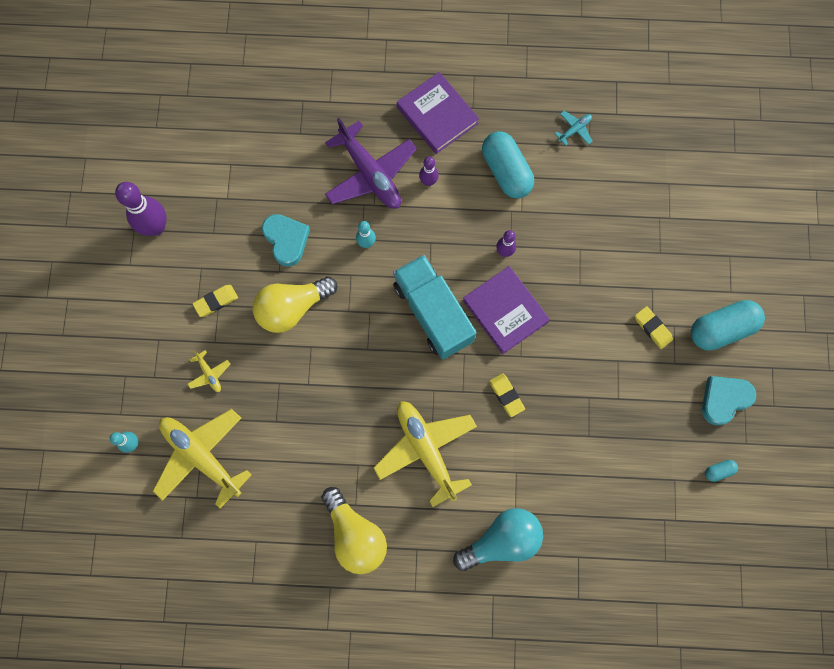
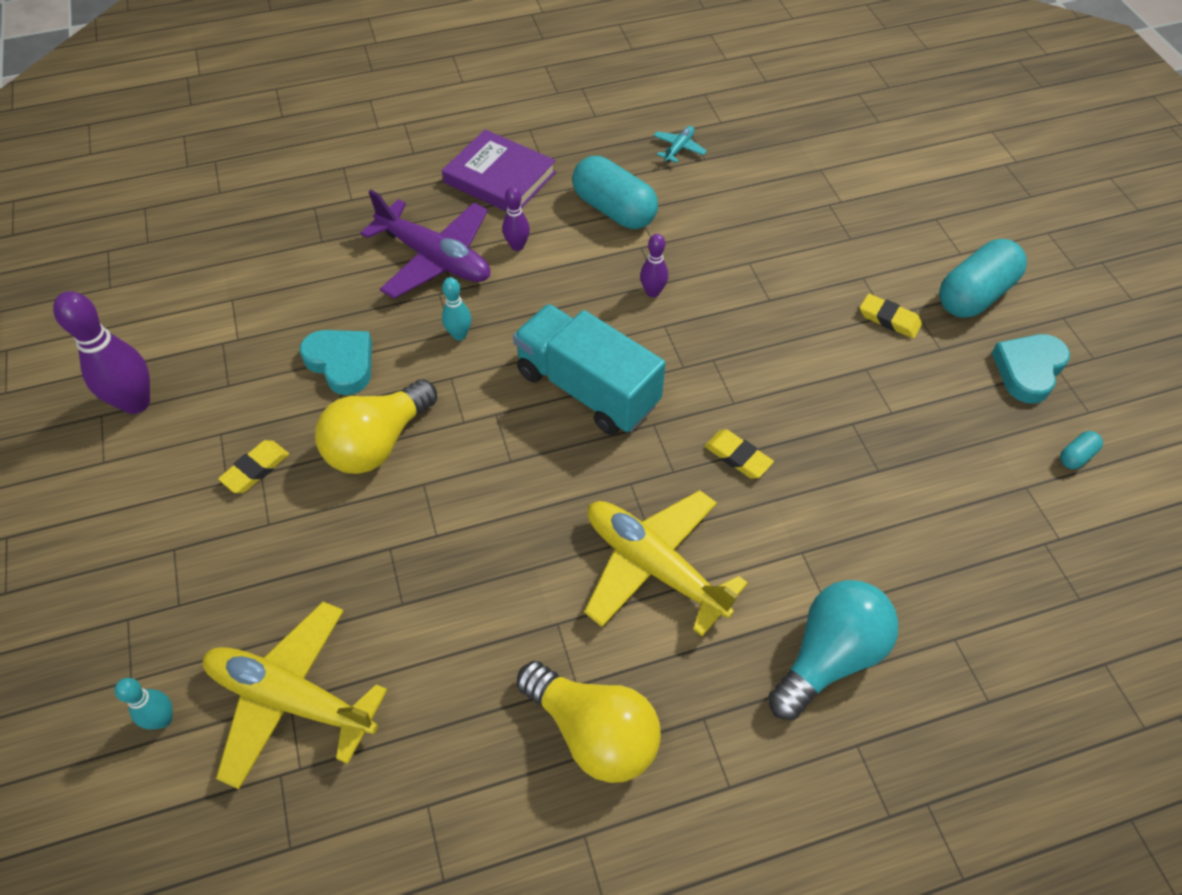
camera: 20 degrees left, 20 degrees down
(209, 374) = (272, 570): yellow plane -> none
(505, 311) = (686, 357): purple book -> none

